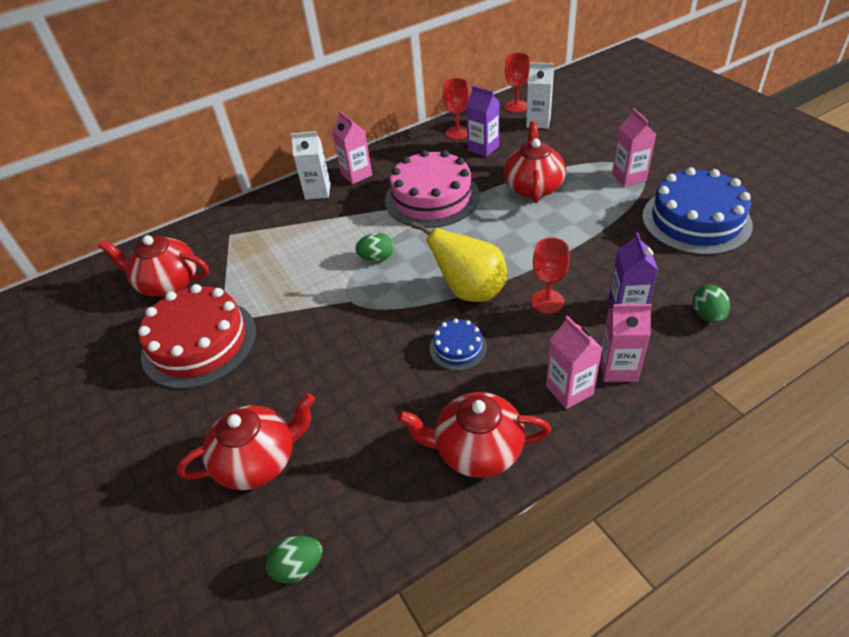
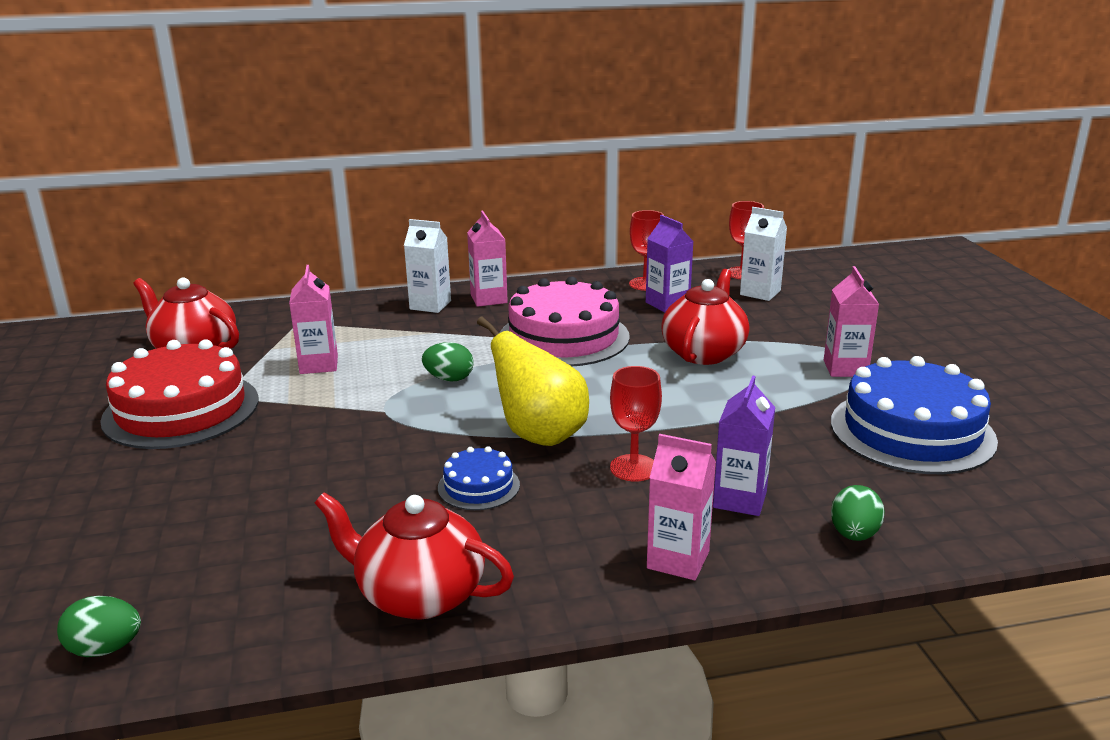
camera: 15 degrees right, 20 degrees down
(258, 461) = (150, 533): red teapot -> none
(569, 390) = (591, 565): pink carton -> pink carton (319, 365)

